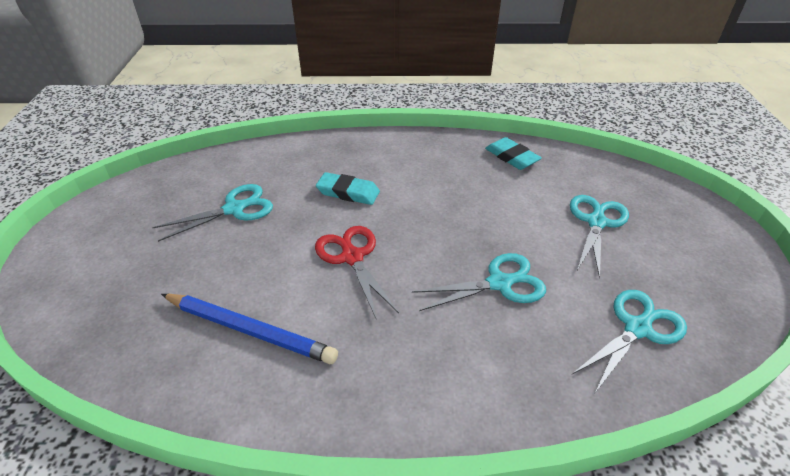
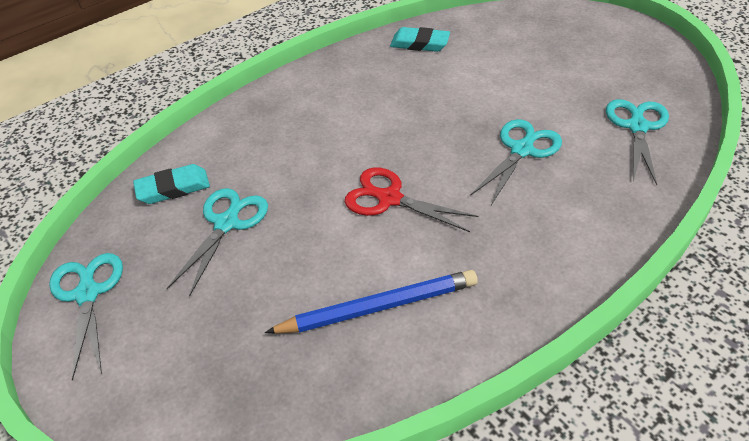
camera: 35 degrees left, 5 degrees up
(348, 192) = (317, 148): turquoise eraser -> turquoise eraser (173, 188)
(596, 222) = (537, 65): turquoise scissors -> turquoise scissors (87, 294)

